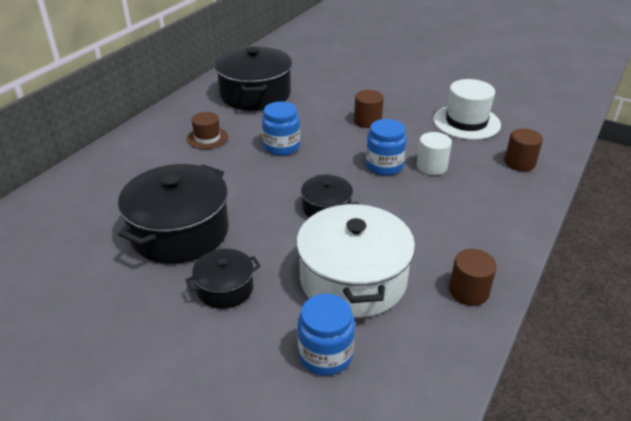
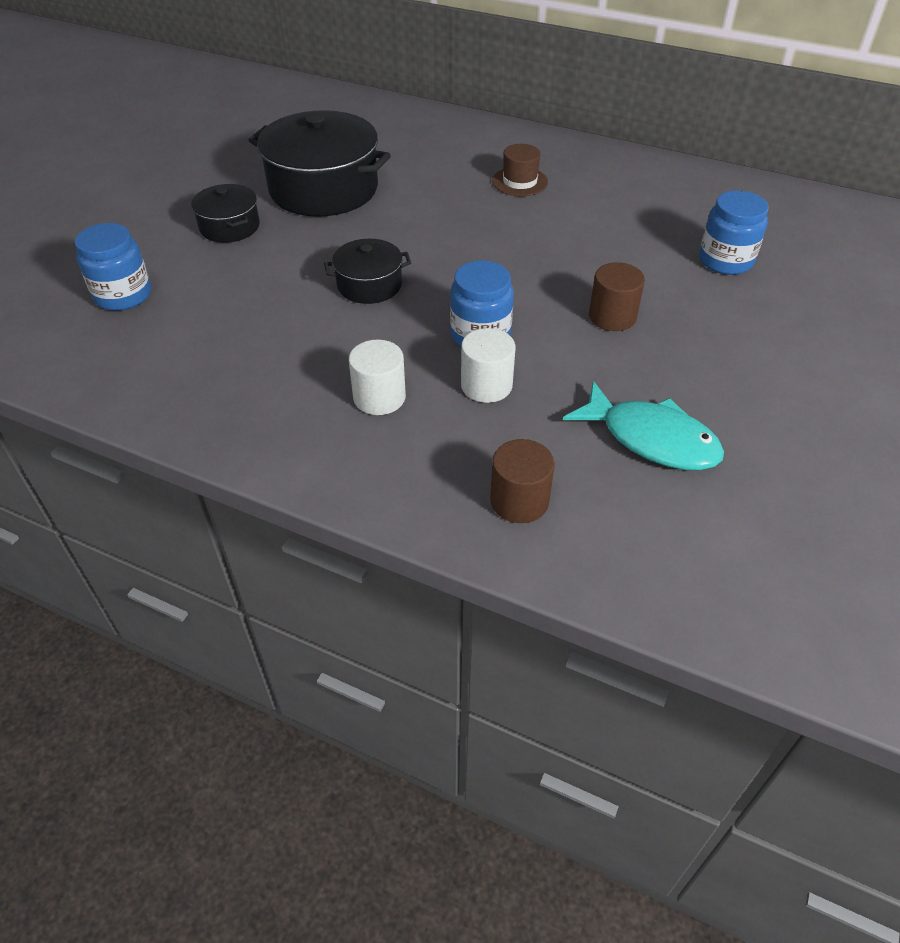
camera: 85 degrees right, 10 degrees up
(255, 94) = (657, 205): black pot -> none
(281, 146) = (512, 240): blue jar -> blue jar (725, 260)
(353, 279) = (231, 310): white pot -> none
(447, 206) = (379, 397): none -> white cylinder
(466, 122) = (651, 438): white hat -> turquoise fish
(469, 291) = (195, 406): brown cylinder -> none

